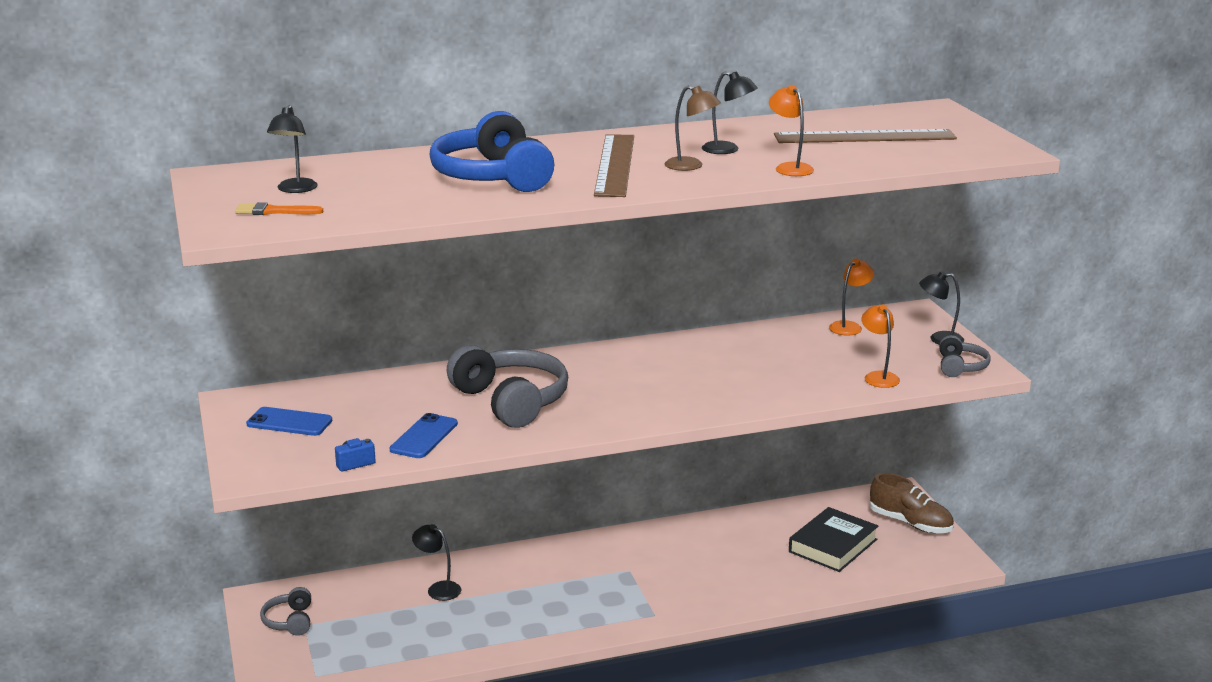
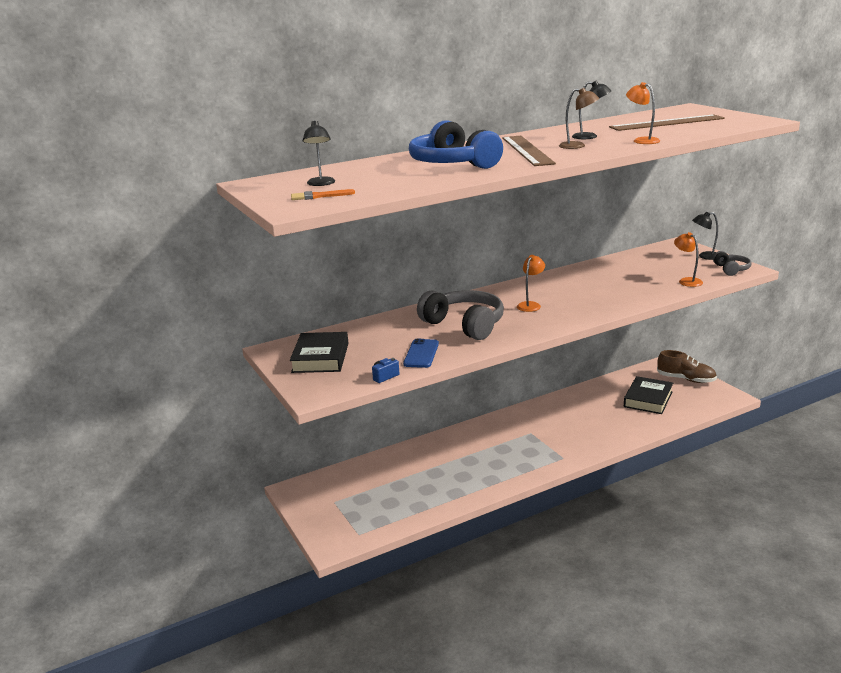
camera: 10 degrees left, 0 degrees up
(289, 422) = (320, 358): blue phone -> black book
(289, 621) = (322, 501): grey headphones -> none
(438, 589) = (413, 464): black lamp -> none
(849, 326) = (645, 256): orange lamp -> orange lamp (530, 305)

